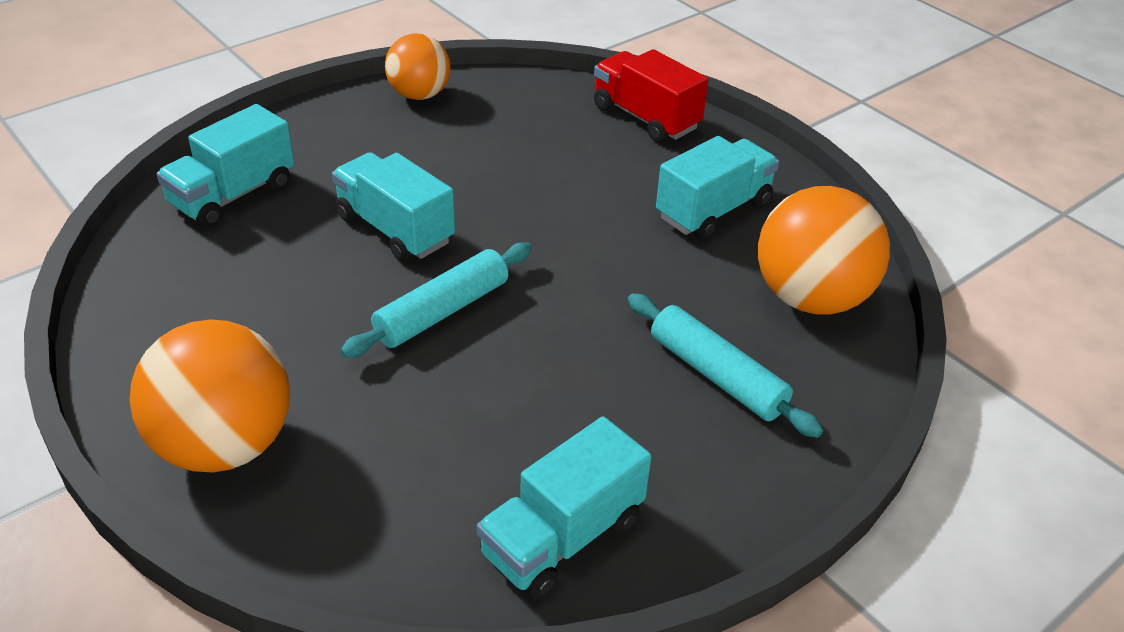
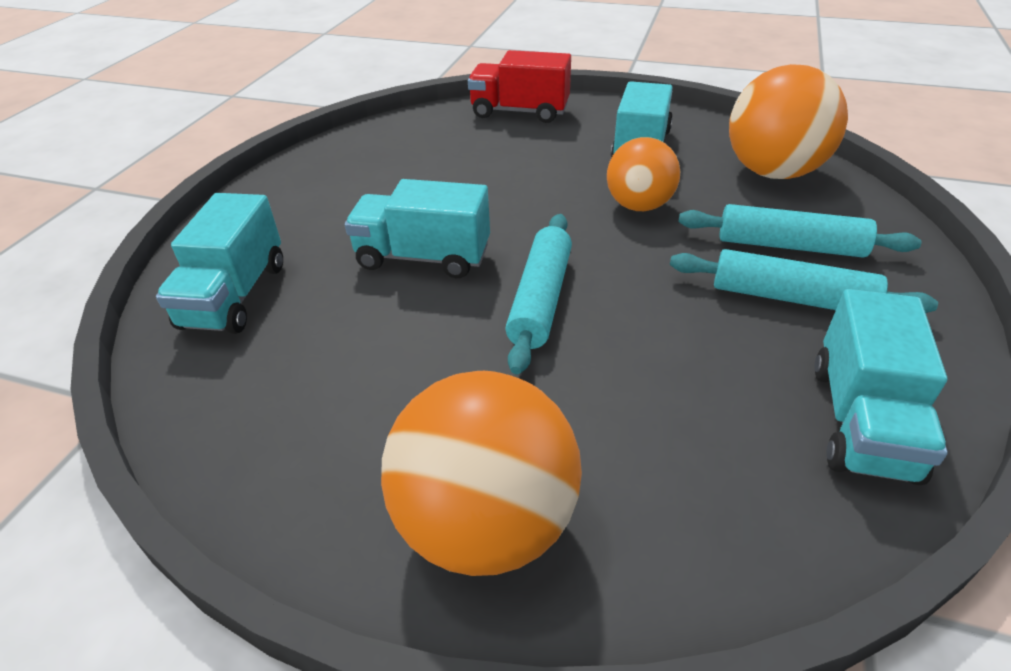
camera: 30 degrees left, 0 degrees up
(419, 95) = (325, 157): orange ball -> orange ball (639, 206)
(648, 419) = (791, 298): none -> turquoise rolling pin

